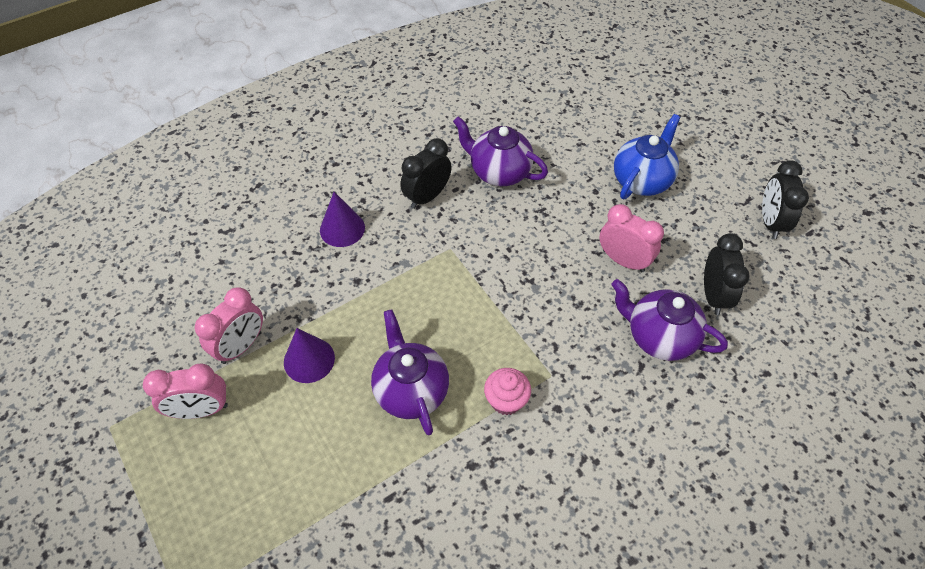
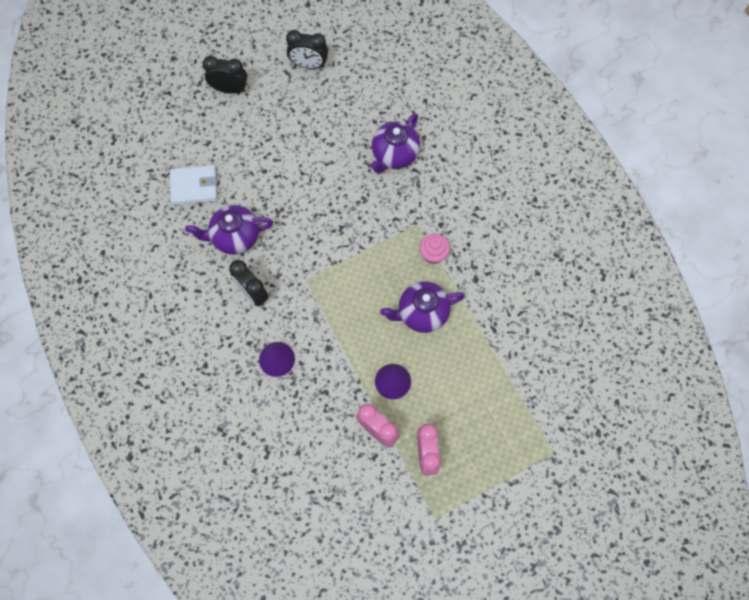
camera: 85 degrees left, 15 degrees up
(498, 172) = (234, 237): purple teapot -> purple teapot turned 45 degrees clockwise
(559, 129) = (194, 186): none -> white wallet
(623, 260) = (331, 164): pink clock -> none
(642, 180) = (258, 137): blue teapot -> none
(713, 295) = (365, 115): black clock -> black clock (229, 89)

